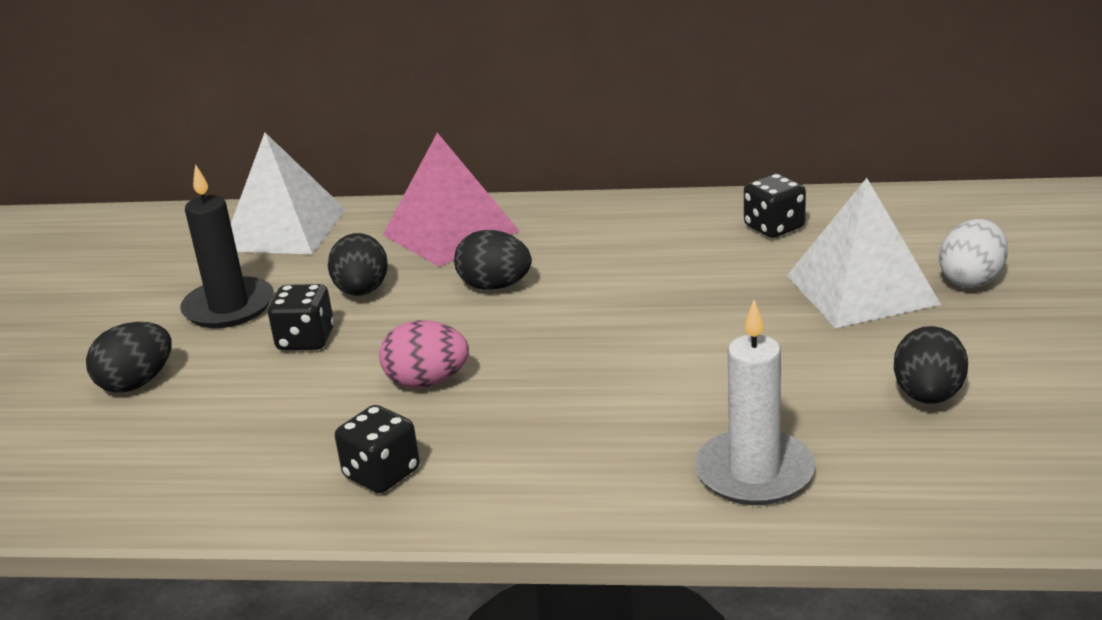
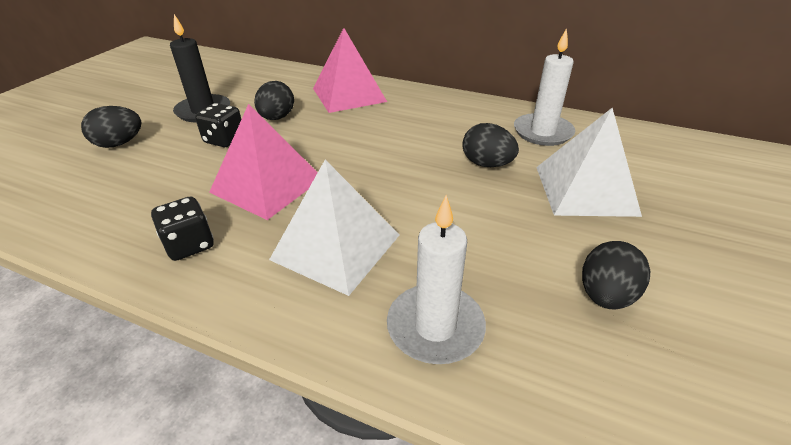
camera: 15 degrees right, 10 degrees up
(284, 229) = (266, 75): white pyramid -> white pyramid (336, 246)
(427, 382) = (267, 185): pink egg -> pink pyramid
(495, 286) = (350, 132): black egg -> black egg (487, 164)
(774, 227) = (542, 132): black dice -> white candle
(971, 280) = (672, 202): white egg -> none

